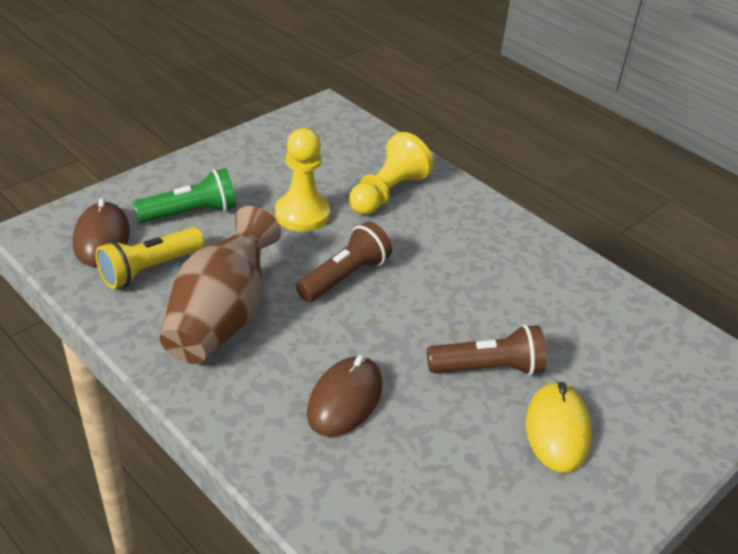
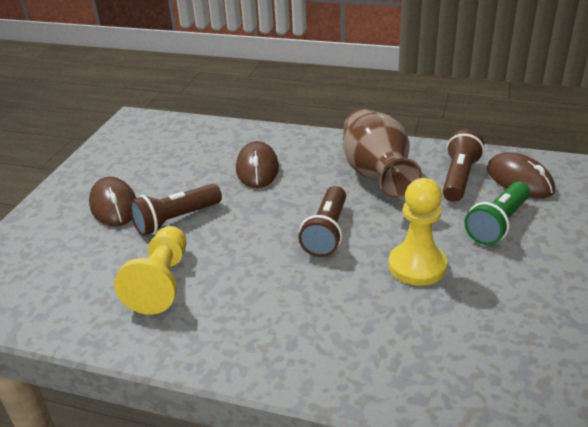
camera: 155 degrees right, 5 degrees down
(149, 269) = (459, 178): yellow flashlight -> brown flashlight
(387, 193) = (369, 330): yellow pawn -> yellow pawn (161, 282)
(557, 430) = (114, 206): yellow mouse -> brown mouse

